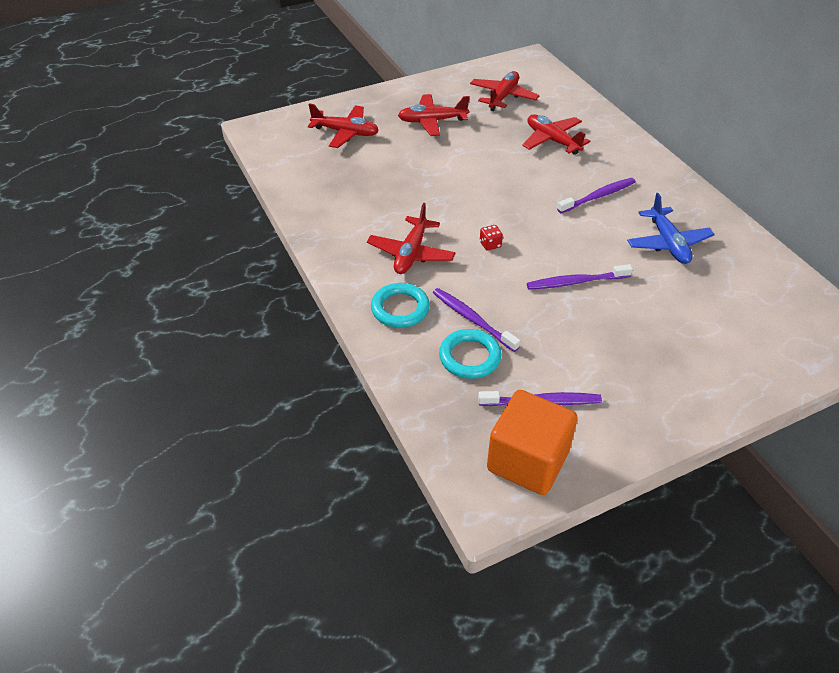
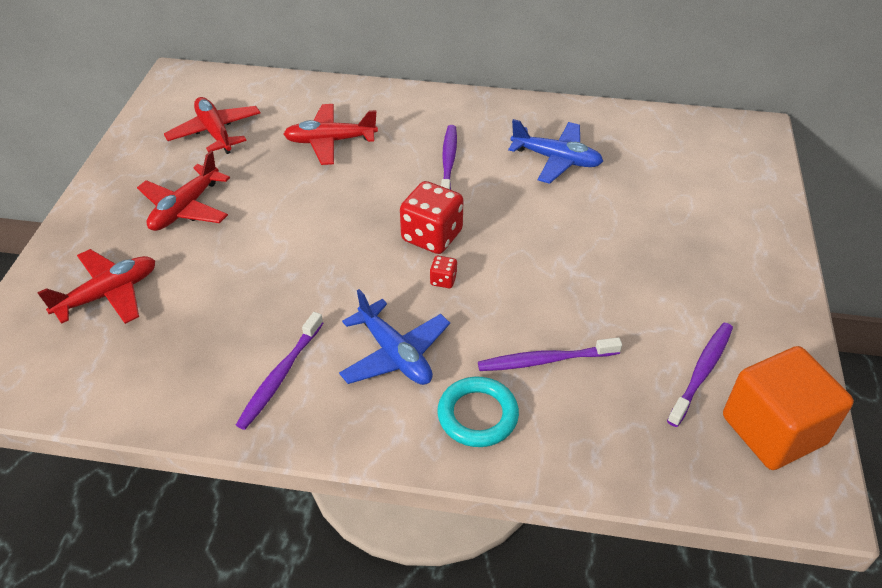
camera: 55 degrees left, 0 degrees up
(411, 253) = (395, 354): red plane -> blue plane
(470, 357) = (600, 395): turquoise ring -> none
(522, 222) = (432, 236): none -> red dice
(575, 282) = (555, 250): purple toothbrush -> purple toothbrush (280, 376)

